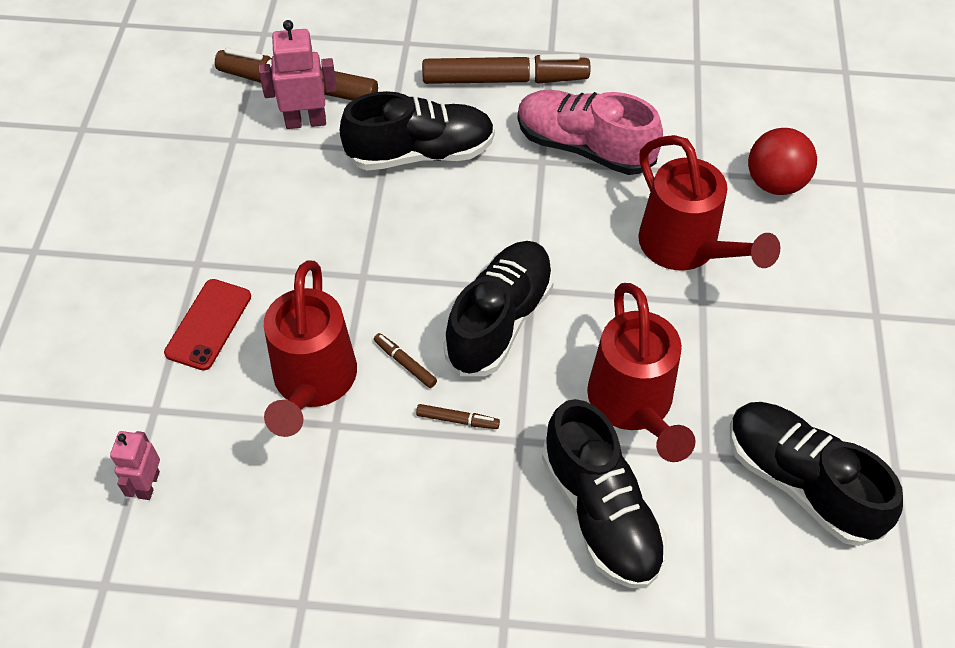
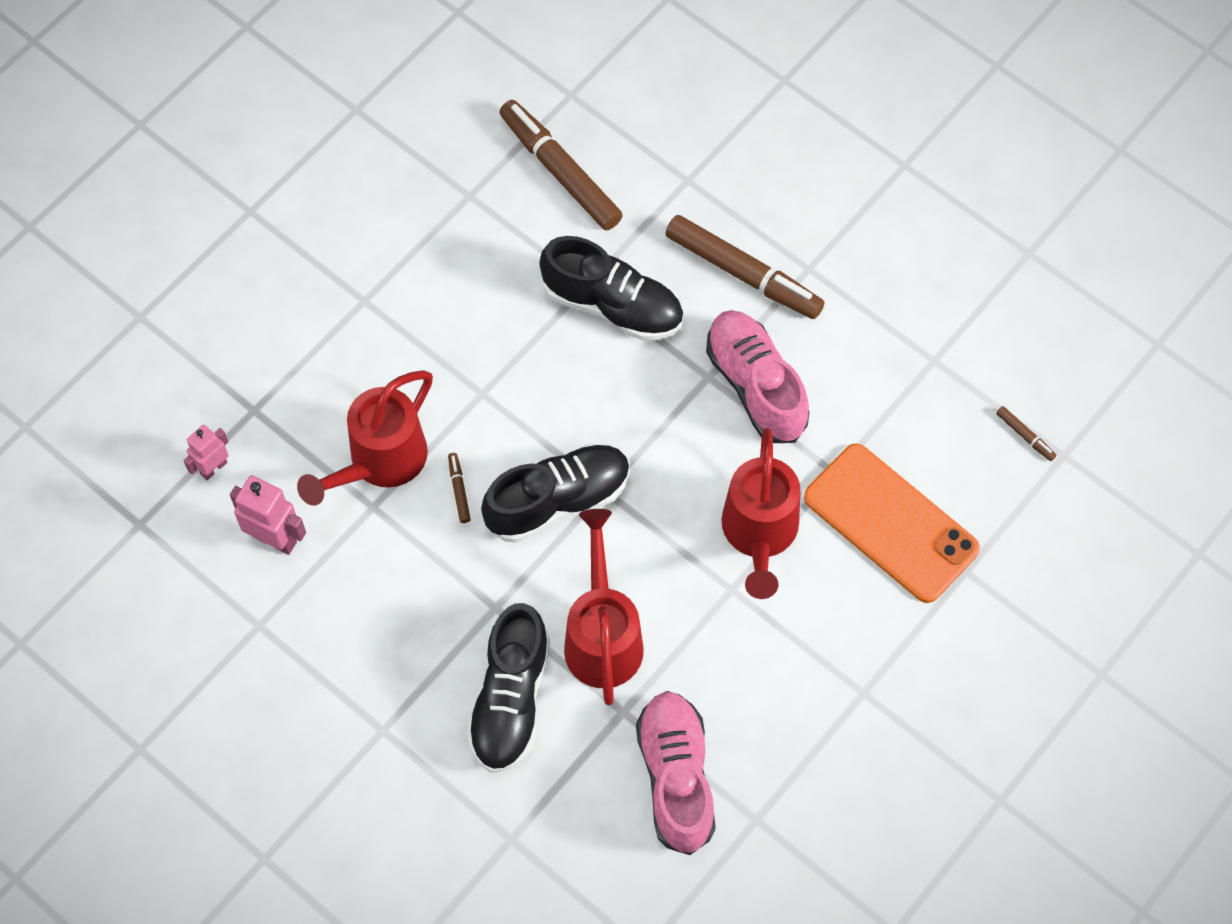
camera: 35 degrees right, 10 degrees up
(208, 324) = (337, 362): red phone -> none
(306, 121) = (541, 213): pink robot -> pink robot (275, 538)
(457, 420) = (463, 561): brown marker -> brown marker (1025, 436)
(633, 405) = (602, 637): red watering can -> red watering can turned 150 degrees clockwise
(774, 183) = (890, 523): red ball -> orange phone
(800, 482) = (676, 777): black shoe -> pink shoe

